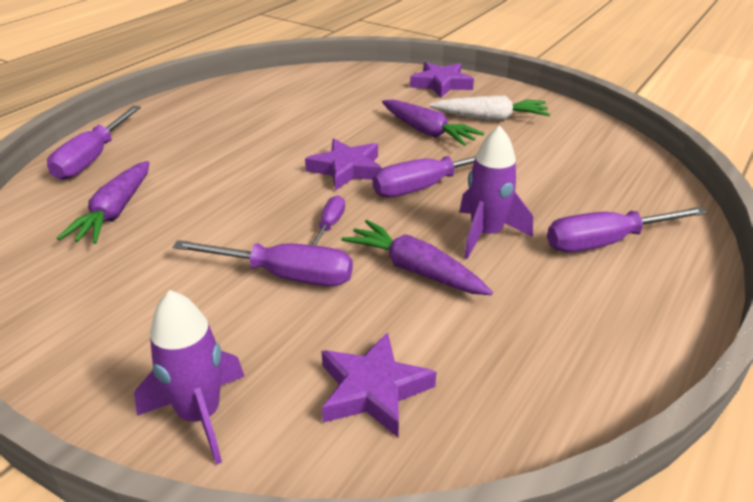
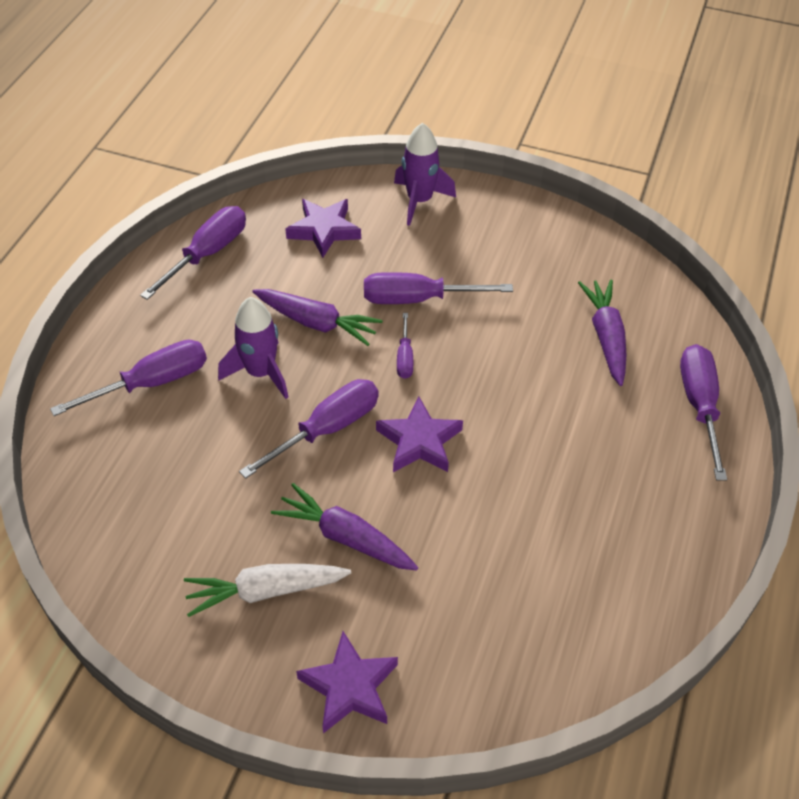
camera: 165 degrees right, 15 degrees up
(558, 383) = (207, 253): none -> purple screwdriver

